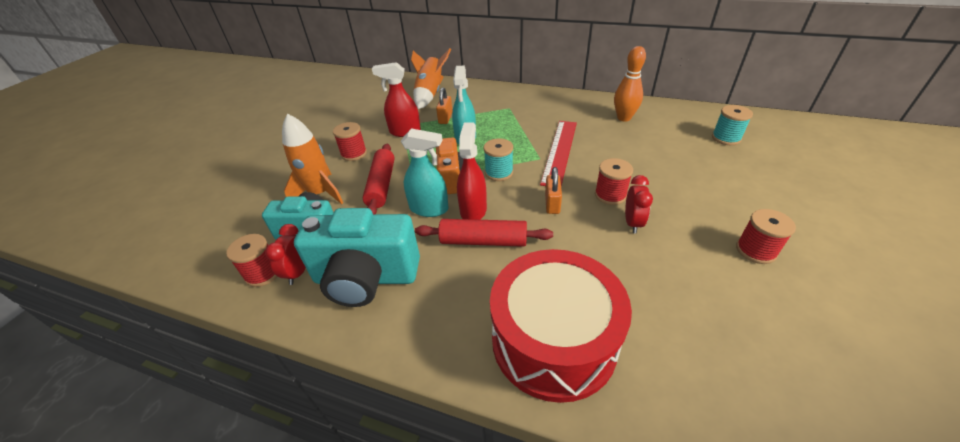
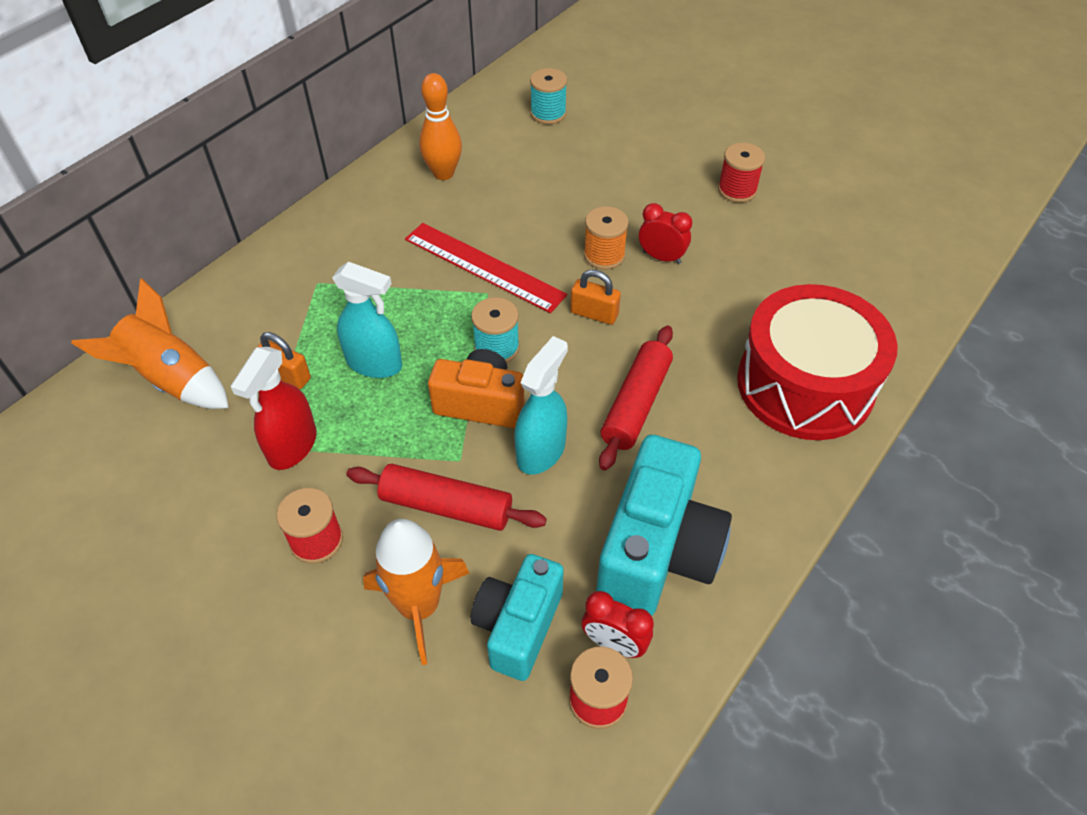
camera: 75 degrees left, 10 degrees up
(473, 210) = (569, 399): red spray bottle -> none
(610, 195) = (604, 255): red spool -> orange spool

